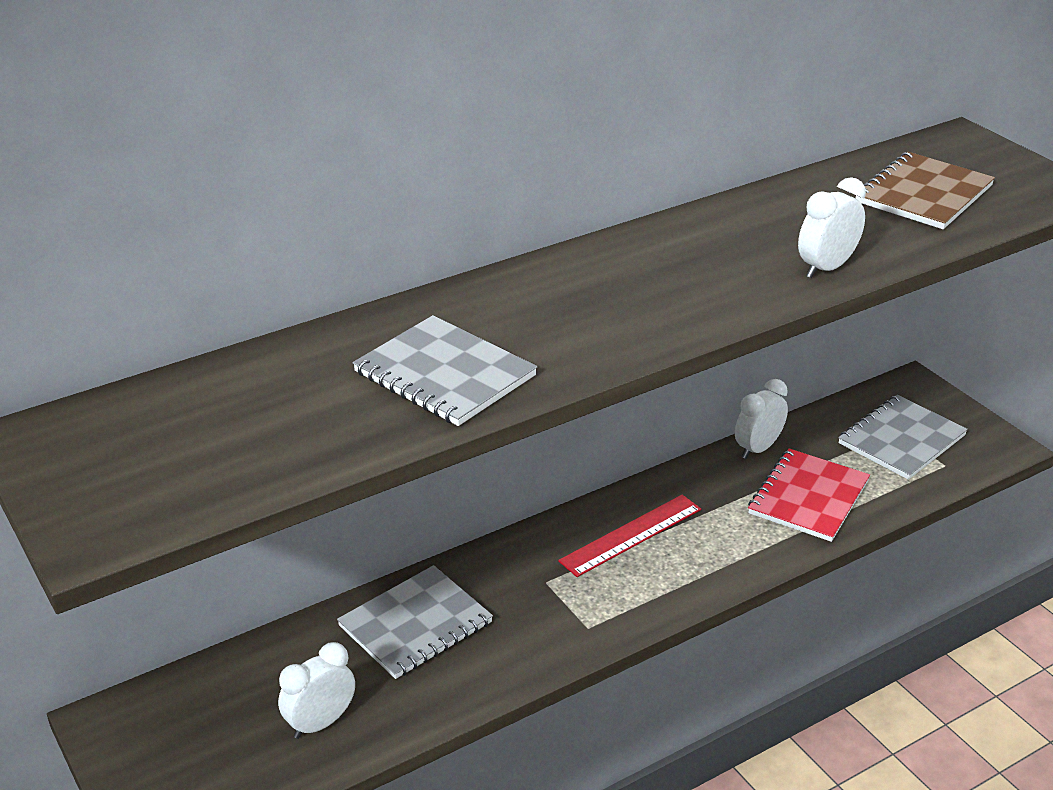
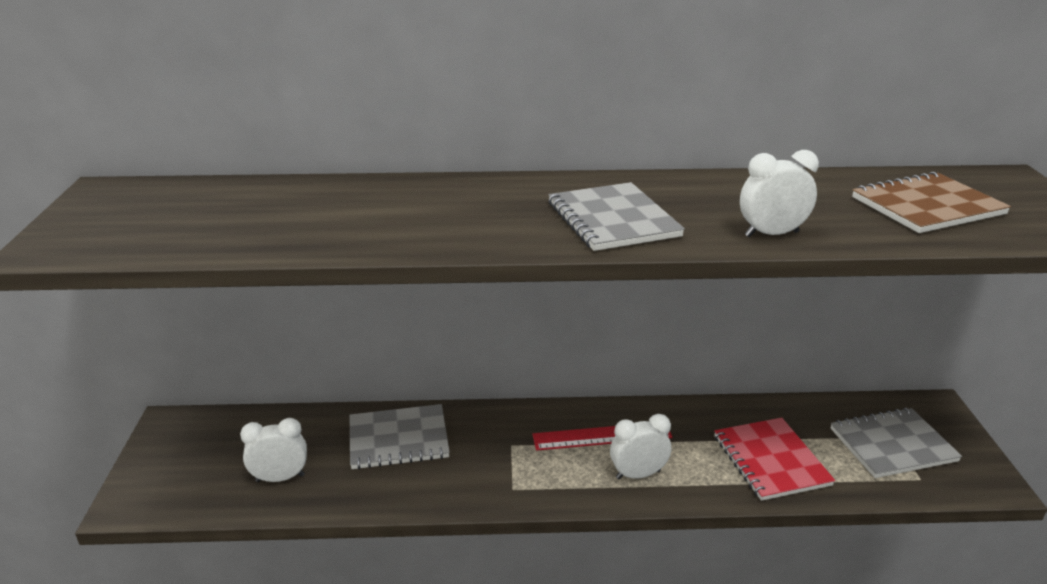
camera: 30 degrees right, 5 degrees down
(444, 374) = (381, 223): grey notebook -> grey notebook (612, 219)
(758, 448) = (756, 410): white clock -> white clock (638, 474)
(808, 497) = (771, 460): red notebook -> red notebook turned 75 degrees counterclockwise

